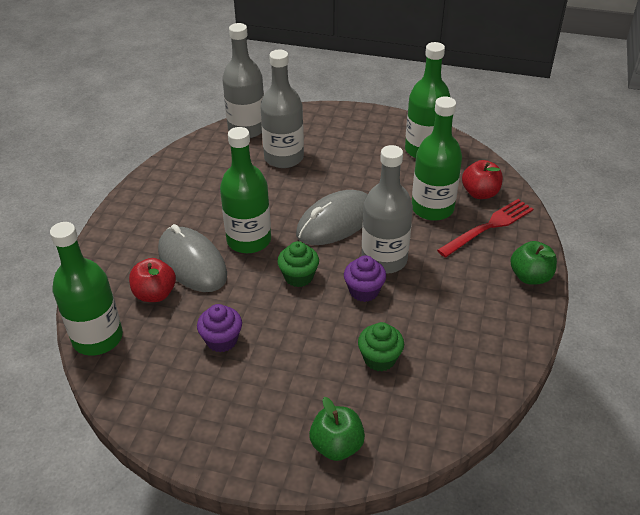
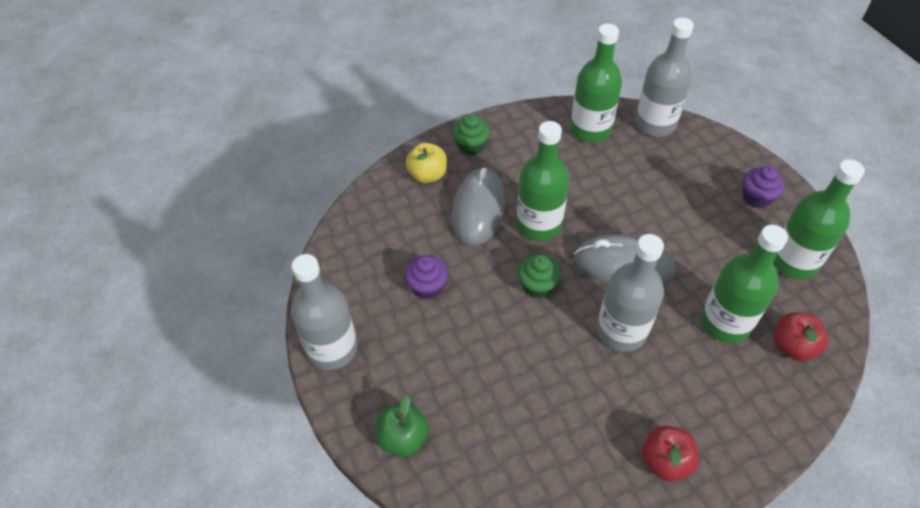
camera: 50 degrees right, 10 degrees up
(97, 338) = (359, 215): green bottle -> green bottle (590, 129)
(119, 270) = (427, 175): none -> yellow apple
(155, 294) = (428, 213): red apple -> red apple (665, 461)
(284, 158) = (653, 173): grey bottle -> grey bottle (332, 348)
(364, 291) = (571, 342): purple cupcake -> purple cupcake (756, 198)
(379, 358) = (512, 406): green cupcake -> green cupcake (471, 146)
(488, 227) = (756, 384): red fork -> none
(530, 276) = (732, 463): green apple -> none

